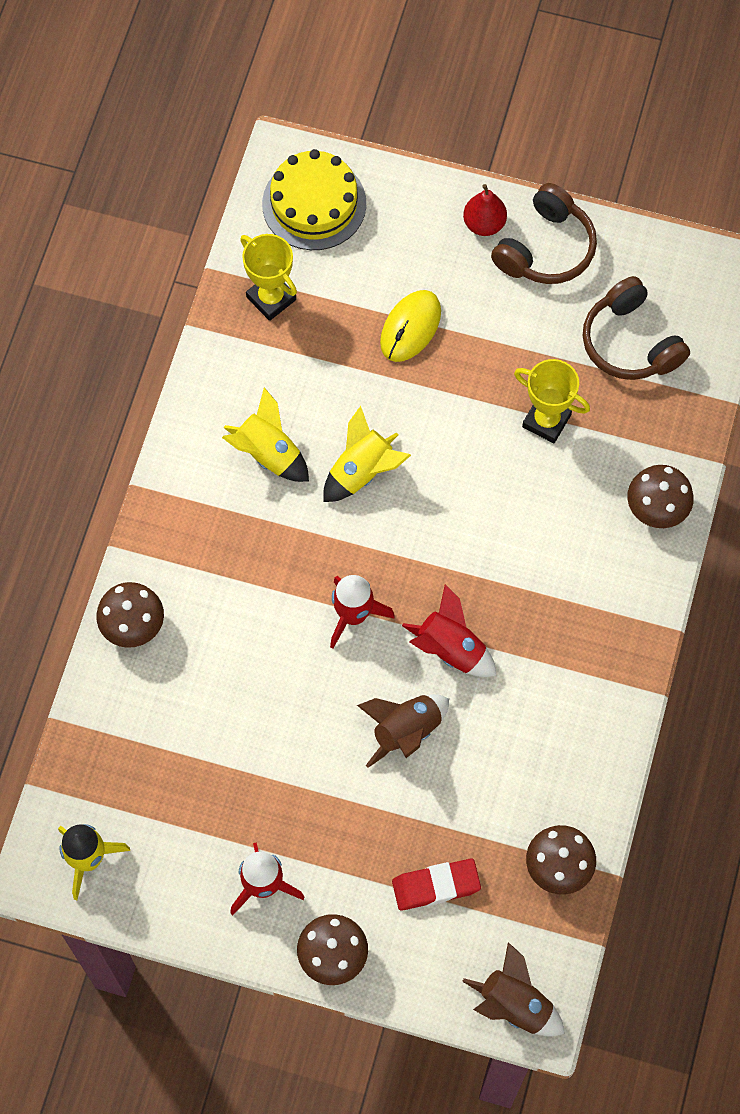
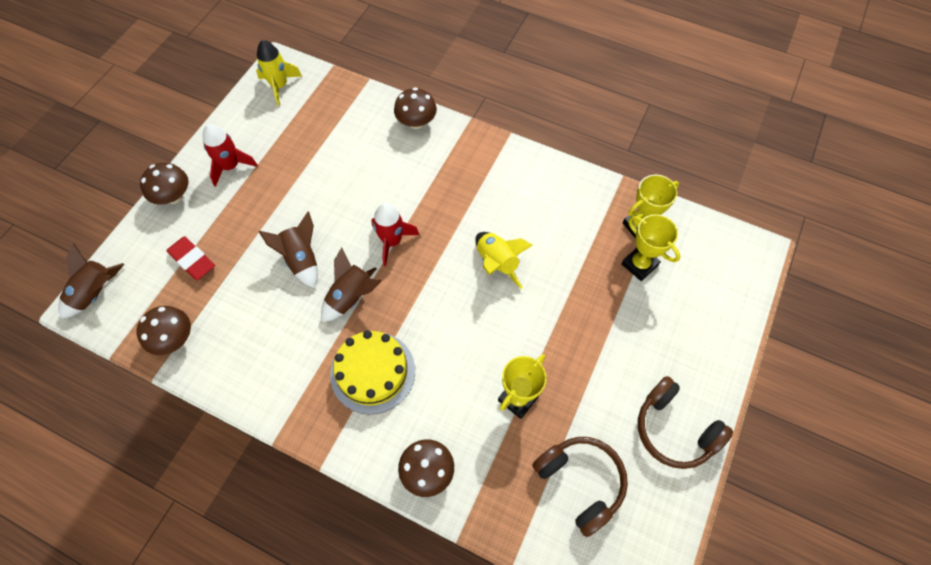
camera: 100 degrees right, 5 degrees down
(268, 453) = (520, 208): yellow rocket -> none
(314, 204) = (718, 265): yellow cake -> yellow cake (372, 372)
(331, 296) = (639, 264): none -> yellow trophy
(410, 327) = (609, 313): yellow mouse -> none
(436, 886) = (192, 260): red eraser -> red eraser turned 45 degrees counterclockwise
(450, 649) = (351, 297): red rocket -> brown rocket
(484, 224) = (698, 384): red pear -> none
(630, 342) = (580, 482): brown headphones -> brown headphones turned 75 degrees clockwise

